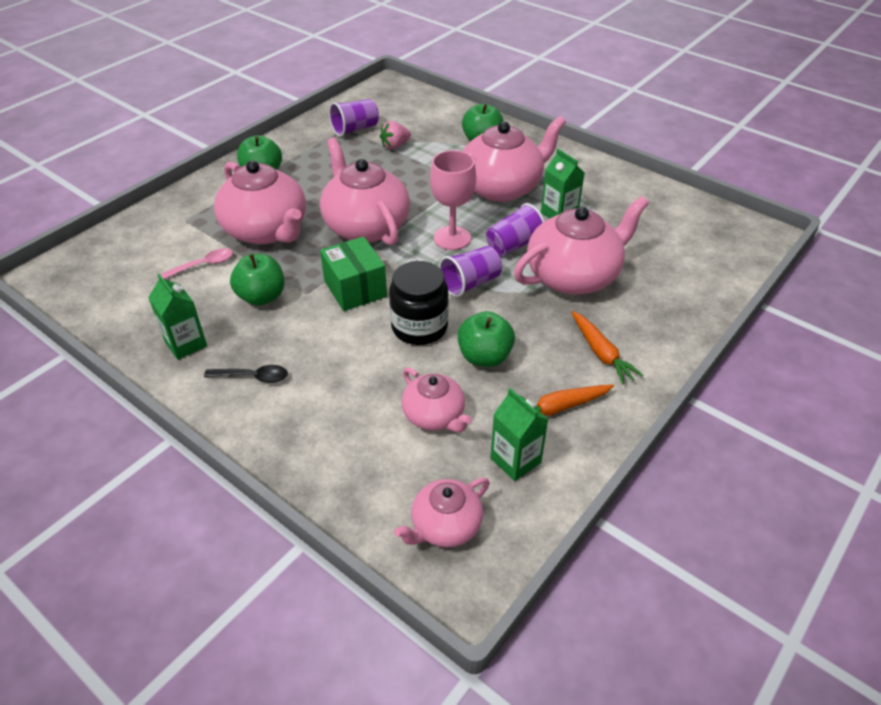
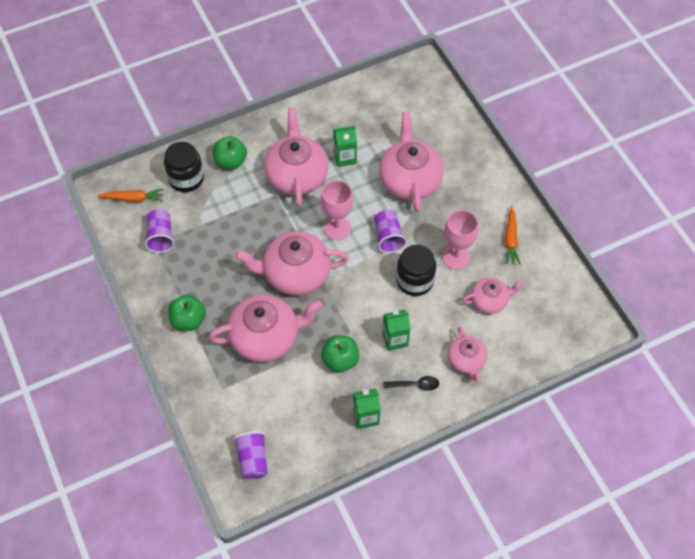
camera: 65 degrees left, 15 degrees up
(203, 265) = (286, 388): pink spoon -> none
(253, 377) = (415, 385): black spoon -> black spoon turned 60 degrees clockwise
(355, 289) = (360, 303): green box -> none
(395, 146) = (202, 219): pink strawberry -> none
(437, 122) = (186, 178): none -> black jar
(445, 526) = (564, 324): pink teapot -> pink teapot (466, 360)
(484, 357) = (456, 257): green apple -> pink goblet
(514, 245) = (363, 197): purple cup -> purple cup (252, 460)
(515, 460) = (536, 276): green carton -> green carton (395, 339)
(601, 353) = (480, 200): orange carrot -> orange carrot (133, 199)

